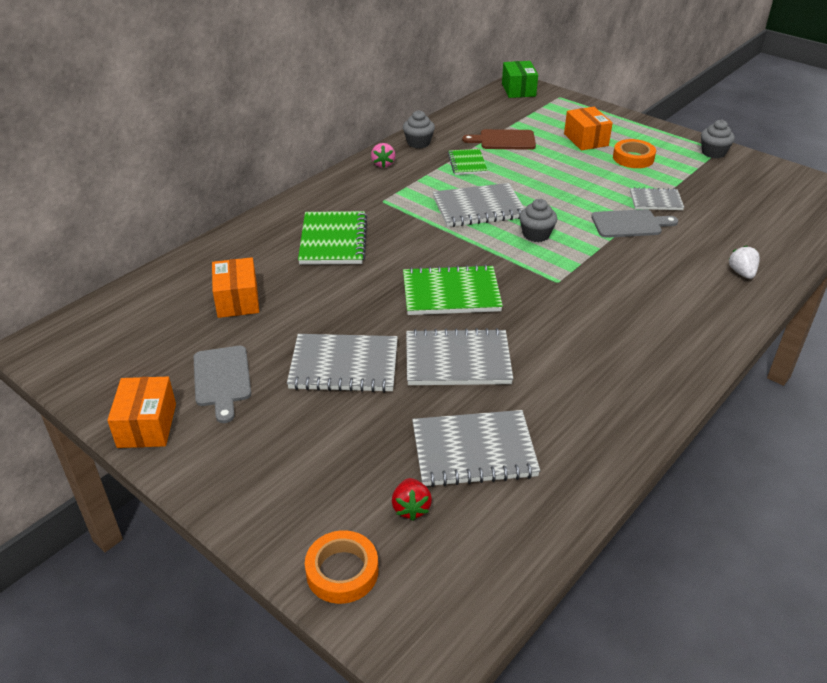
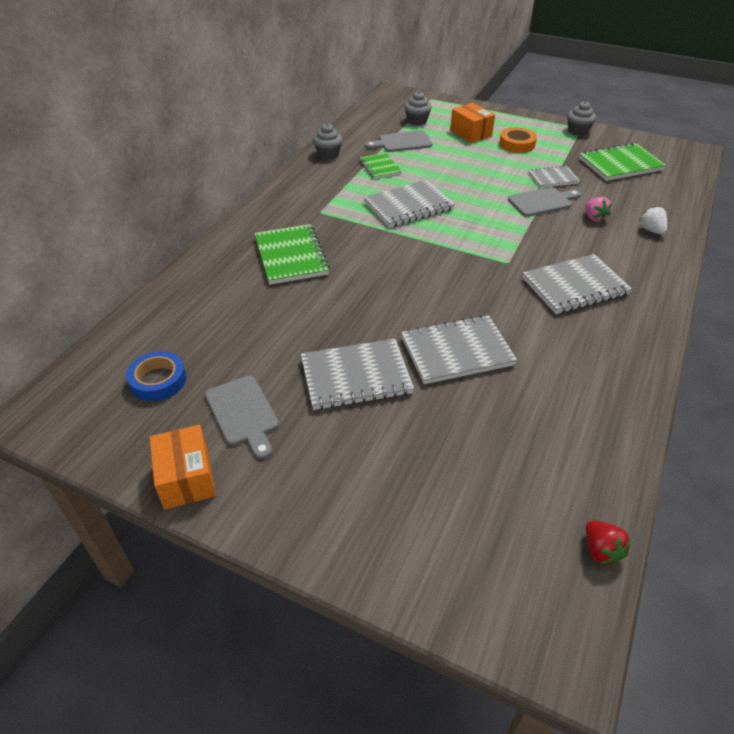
camera: 15 degrees left, 5 degrees up
(158, 335) = (158, 380): none -> blue tape
(237, 300) = (224, 330): orange box -> none
(342, 571) = (448, 587): orange tape -> none
(383, 164) = (305, 178): pink strawberry -> pink strawberry (594, 218)
(411, 508) = (482, 506): red strawberry -> red strawberry (600, 550)
(451, 293) = (421, 289): green notebook -> green notebook (620, 164)
(473, 451) = (511, 436): grey notebook -> grey notebook (574, 286)
(504, 140) = (402, 142): brown cutting board -> grey cutting board
(518, 90) = (393, 97): green box -> none
(536, 234) = (469, 223): grey cupcake -> grey cupcake (417, 121)

